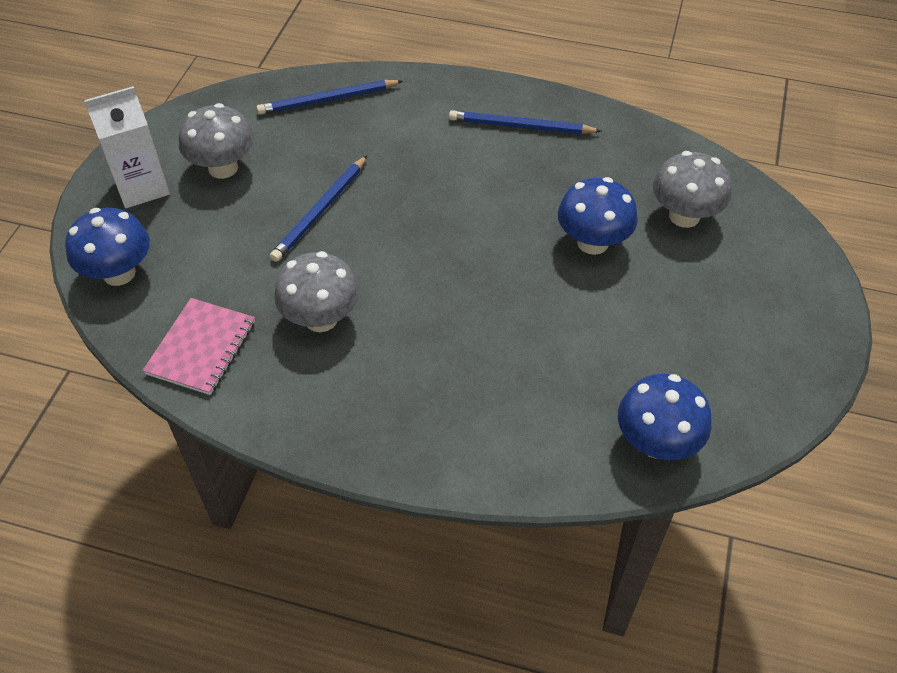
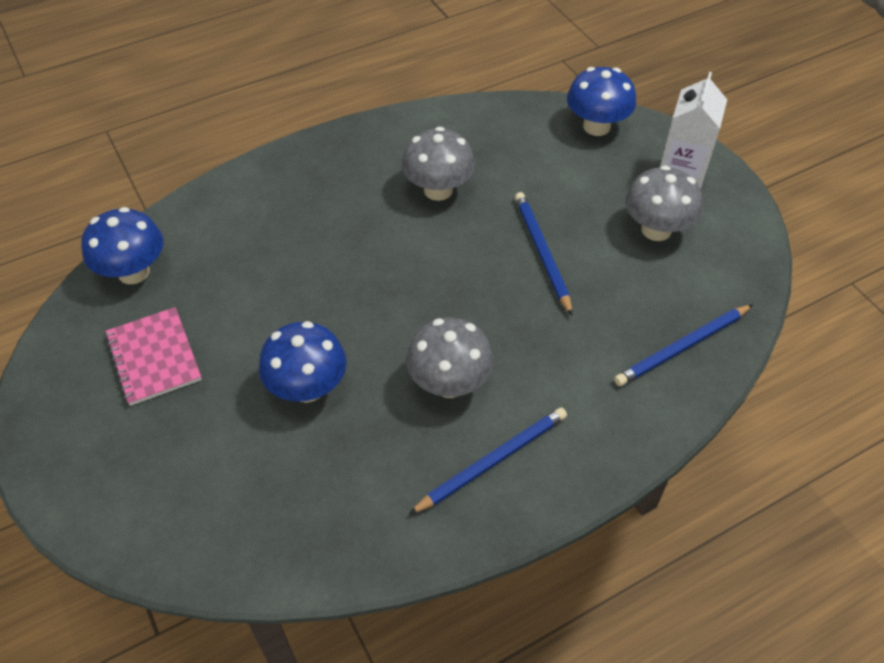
camera: 135 degrees right, 0 degrees up
(201, 348) = (484, 128): pink notebook -> pink notebook (154, 357)
(328, 100) = (683, 347): blue pencil -> blue pencil turned 150 degrees counterclockwise
(684, 216) = (248, 480): grey mushroom -> grey mushroom (449, 383)

